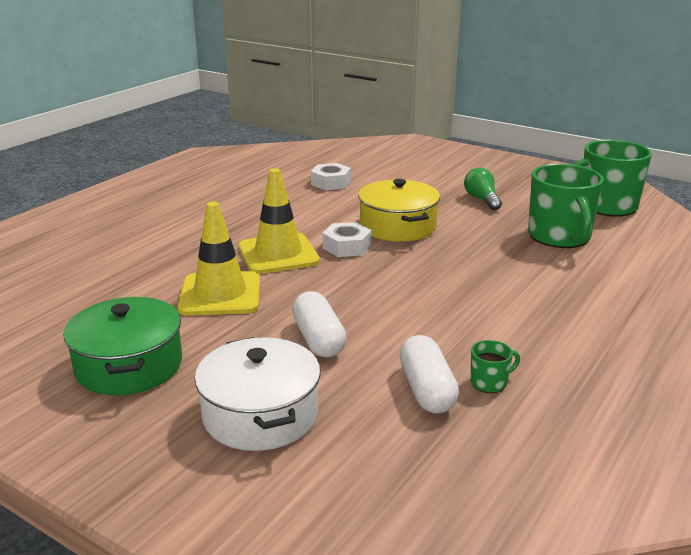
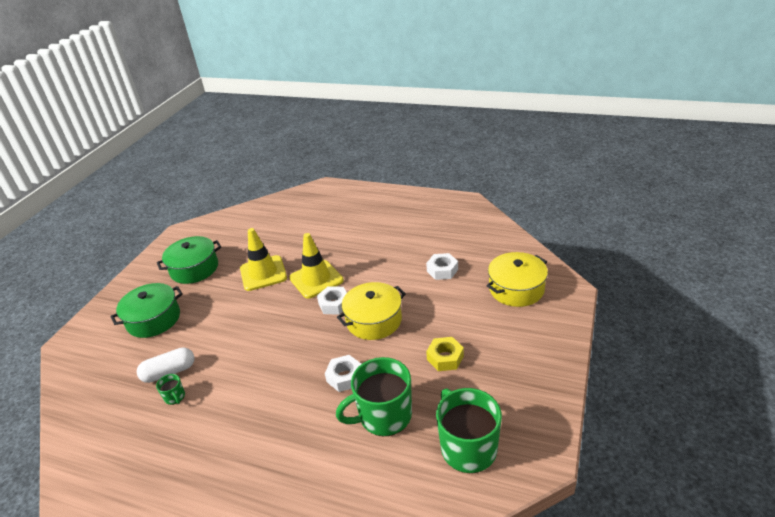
camera: 80 degrees right, 10 degrees up
(260, 414) = (154, 319): white pot -> green pot
(318, 339) = (218, 321): white capsule -> none
(393, 158) = (516, 289): none -> yellow pot
(482, 200) = (445, 358): green light bulb -> yellow nut
(492, 251) = (345, 377): none -> white nut

